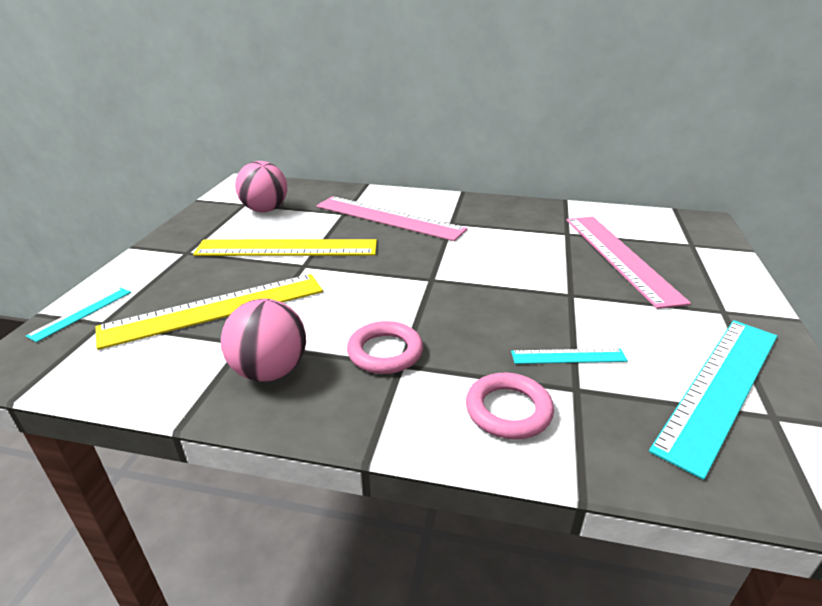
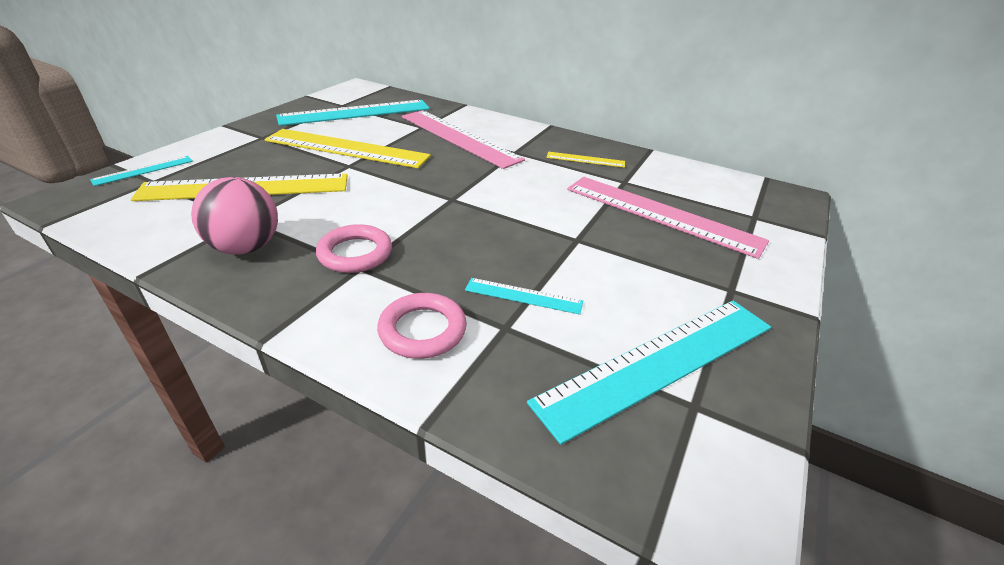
camera: 15 degrees right, 5 degrees up
(265, 210) = (355, 113): pink ball -> turquoise ruler
(518, 219) = (585, 159): none -> yellow ruler
(620, 257) = (661, 214): pink ruler -> pink ruler turned 60 degrees counterclockwise

